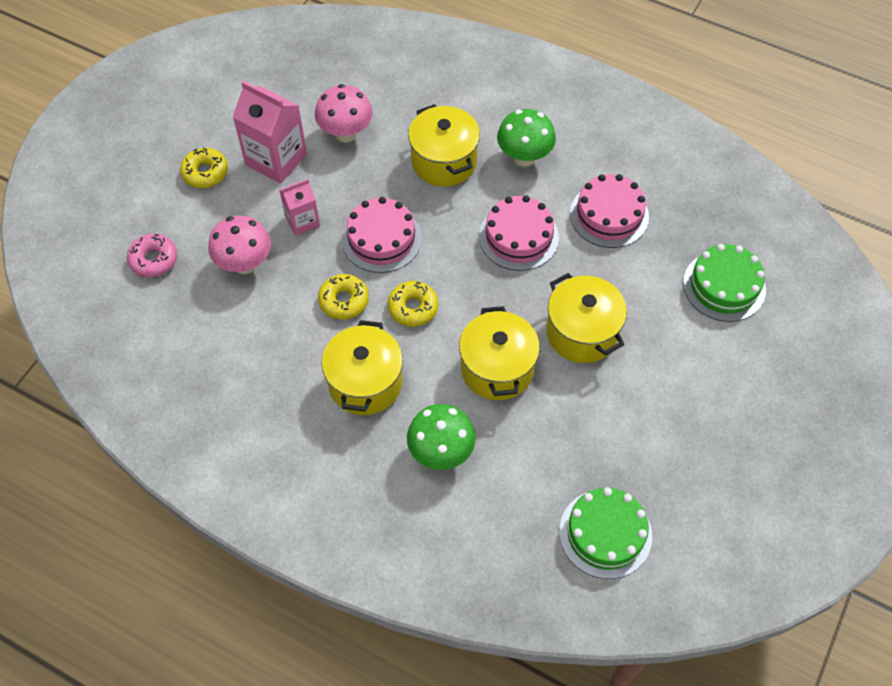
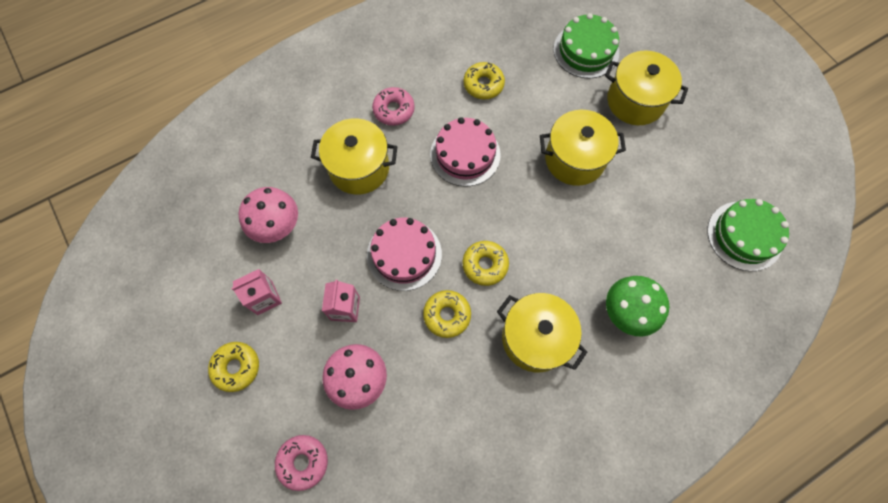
camera: 60 degrees left, 10 degrees up
(276, 159) = (265, 298): pink carton -> pink carton, size x0.58
(497, 369) = (574, 233): yellow pot -> yellow pot (635, 101)
(524, 157) = (394, 110): green mushroom -> pink donut
(609, 215) = (483, 85): pink cake -> yellow donut

